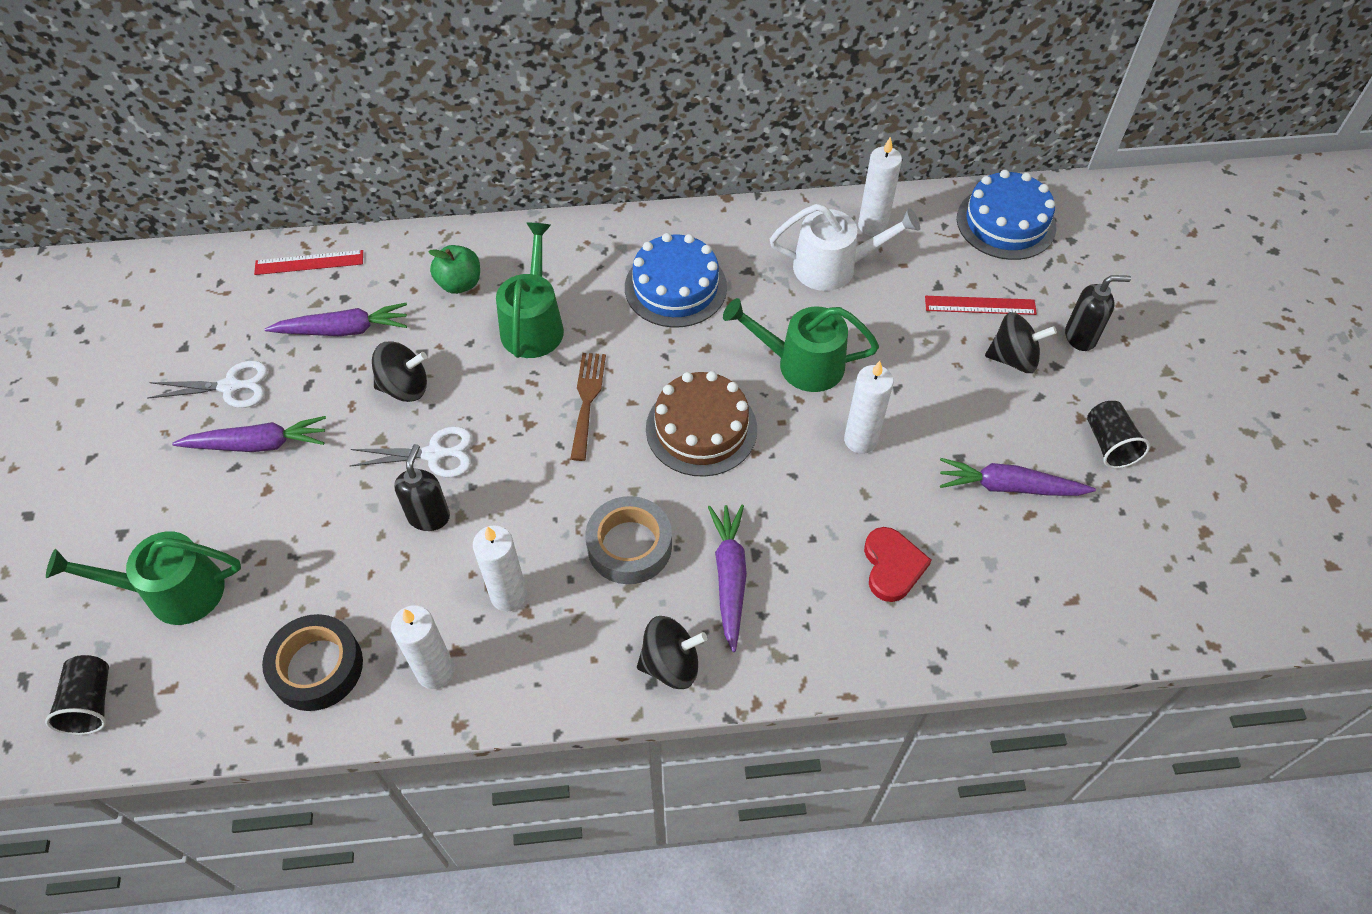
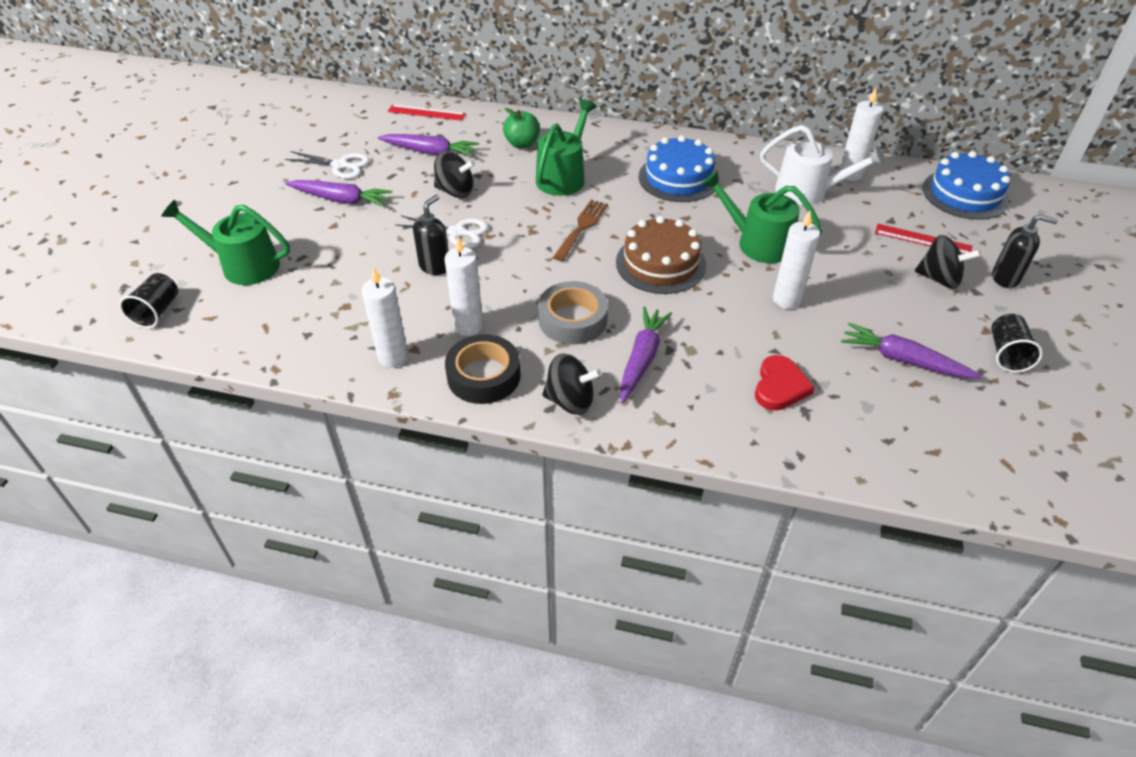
camera: 20 degrees right, 10 degrees down
(317, 667) = (313, 332): black tape -> black tape (484, 376)

